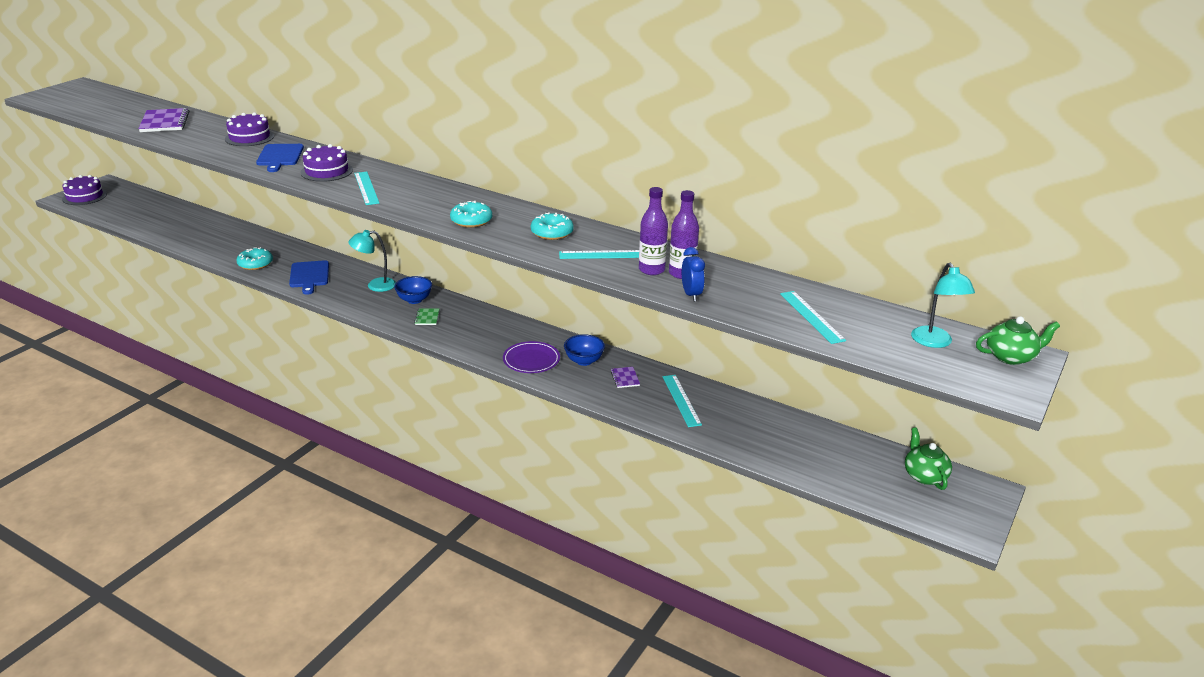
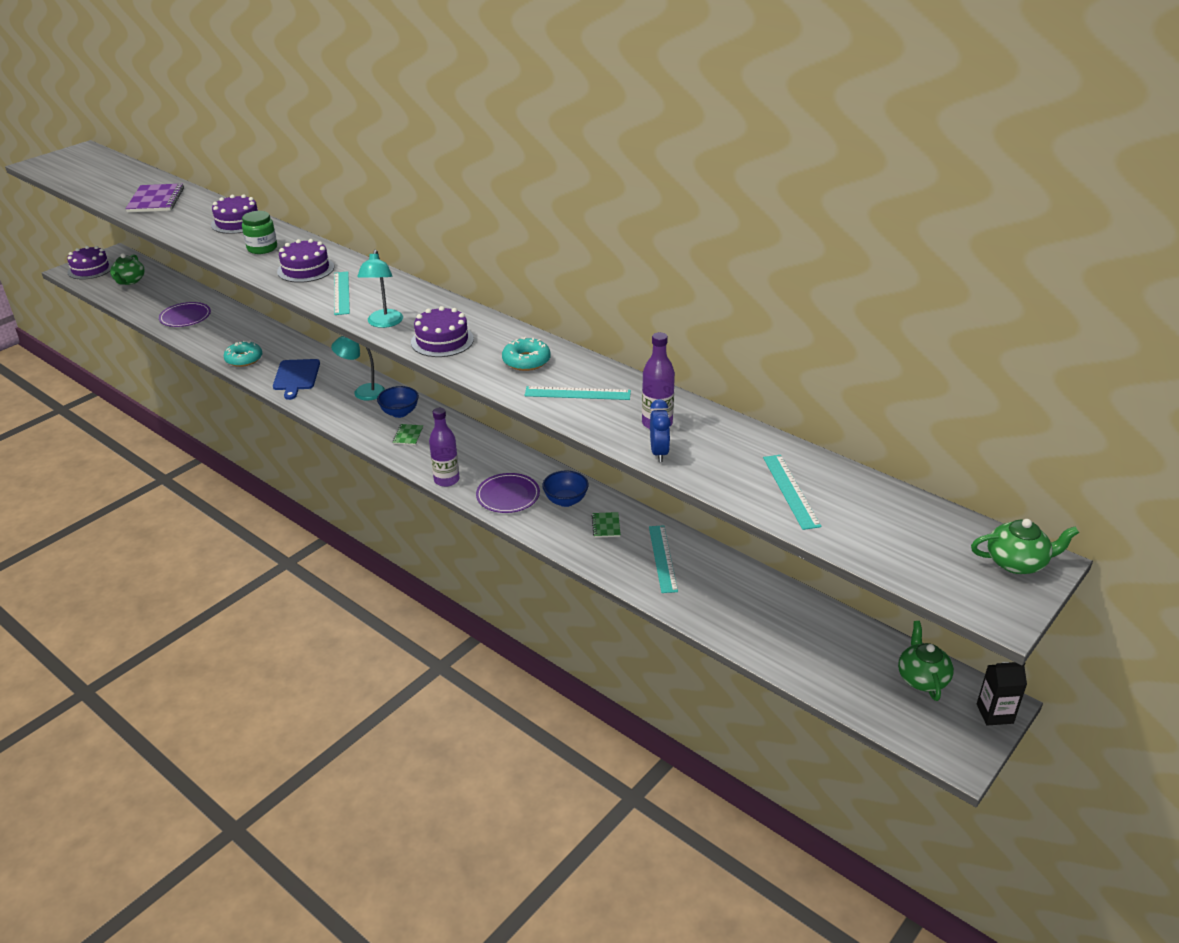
camera: 10 degrees right, 5 degrees up
(126, 205) = (129, 281): none -> green teapot
(189, 232) = (185, 317): none -> purple plate
(280, 156) = (262, 248): blue cutting board -> green jar
(471, 220) = (442, 341): turquoise donut -> purple cake
(625, 378) = (606, 526): purple notebook -> green notebook
(651, 270) = (624, 416): purple bottle -> purple bottle (446, 480)
(935, 342) = (929, 536): turquoise lamp -> turquoise lamp (384, 323)
(990, 497) = (994, 713): none -> black carton

